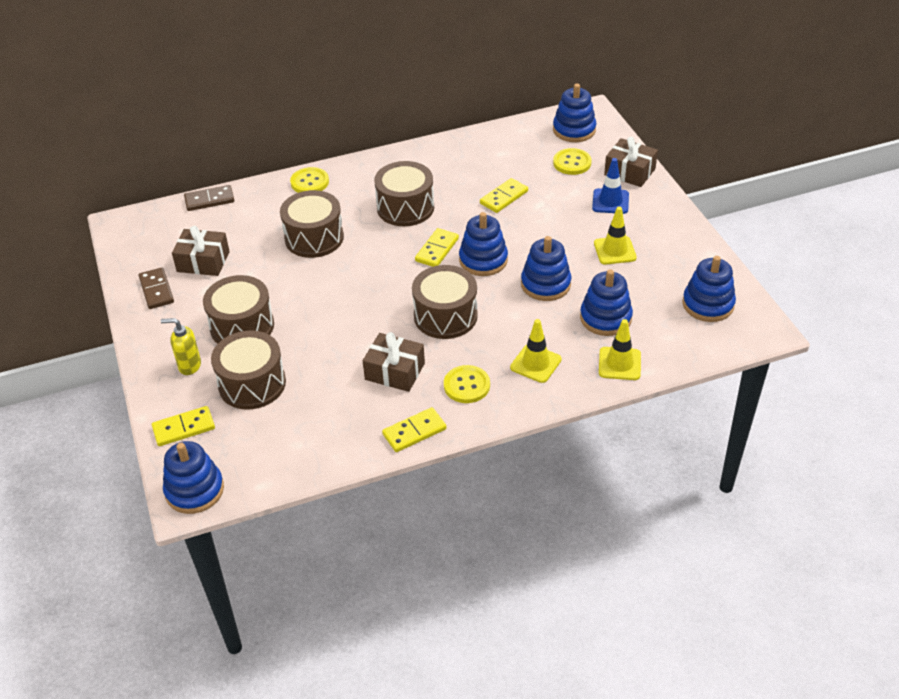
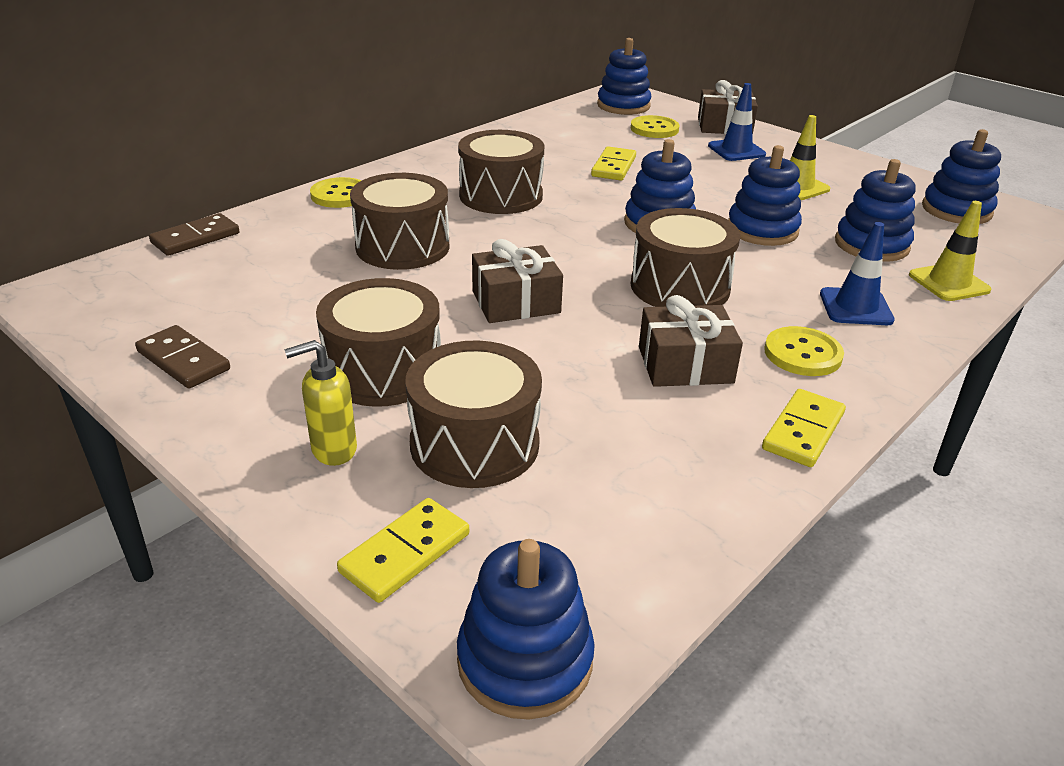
camera: 30 degrees left, 10 degrees down
(203, 261) = (243, 307): brown gift -> brown gift (516, 302)
(437, 250) = (589, 226): yellow domino -> none
(535, 363) = (855, 307): yellow traffic cone -> blue traffic cone

